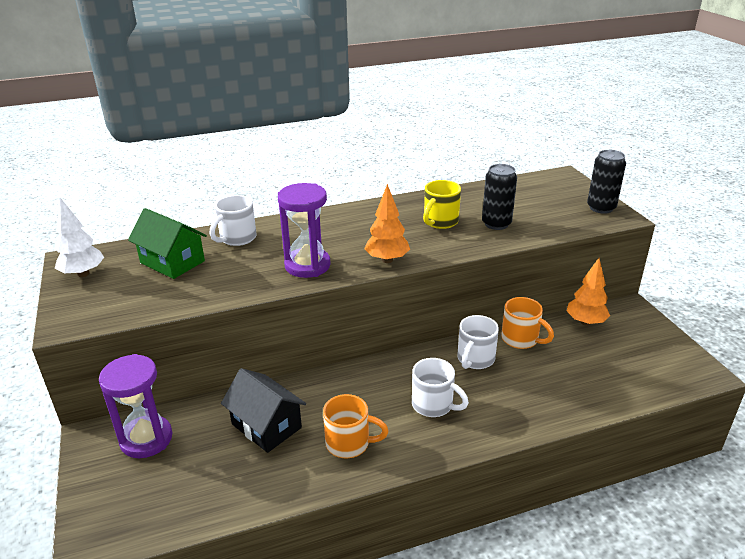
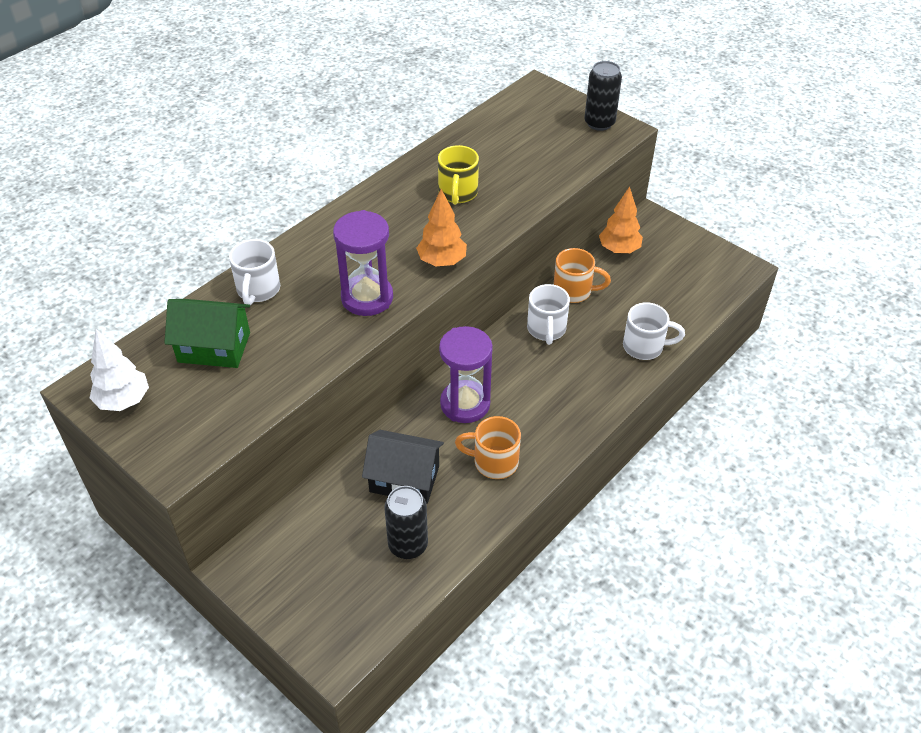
camera: 30 degrees left, 15 degrees up
(146, 439) = (297, 544): purple hourglass -> purple hourglass (465, 404)
(349, 443) = (494, 462): orange mug -> orange mug turned 150 degrees counterclockwise
(433, 405) = (541, 392): white mug -> white mug (644, 347)
(496, 224) = (515, 177): black can -> black can (408, 545)

